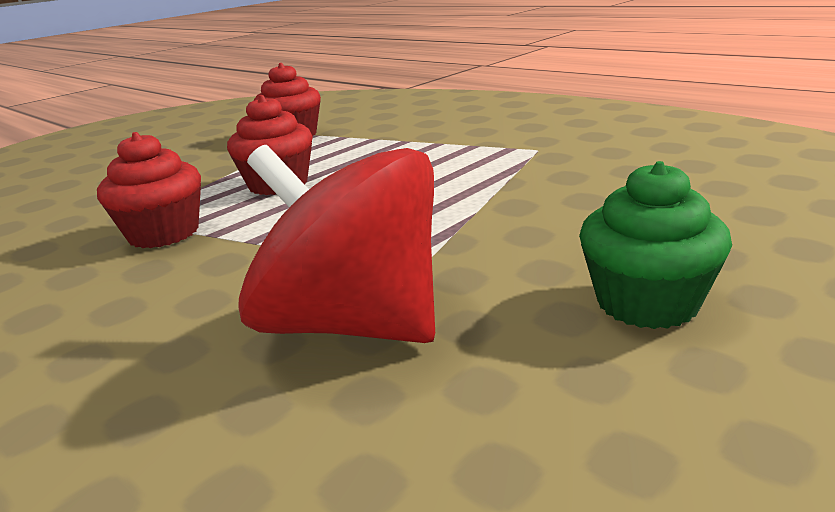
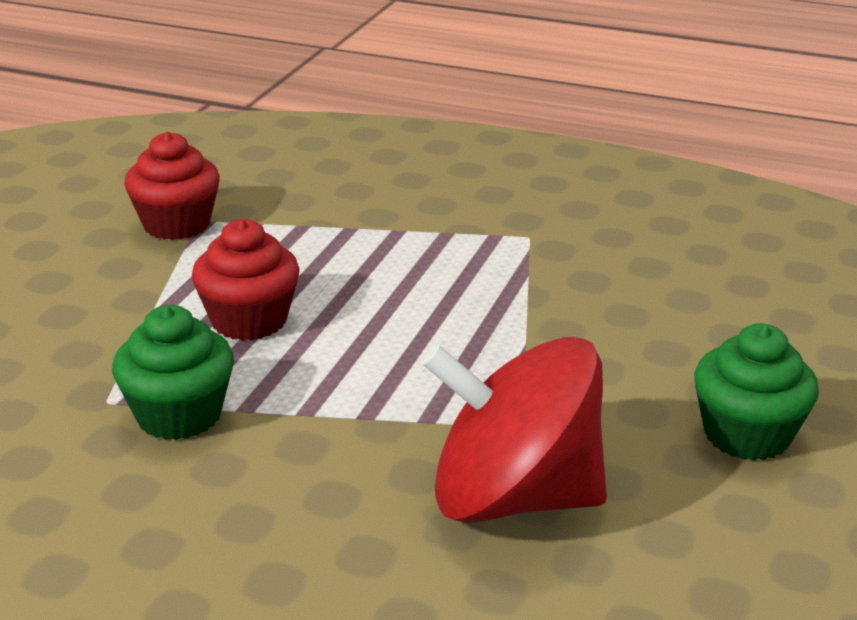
camera: 25 degrees left, 5 degrees up
(164, 233) = (179, 415): red cupcake -> green cupcake

